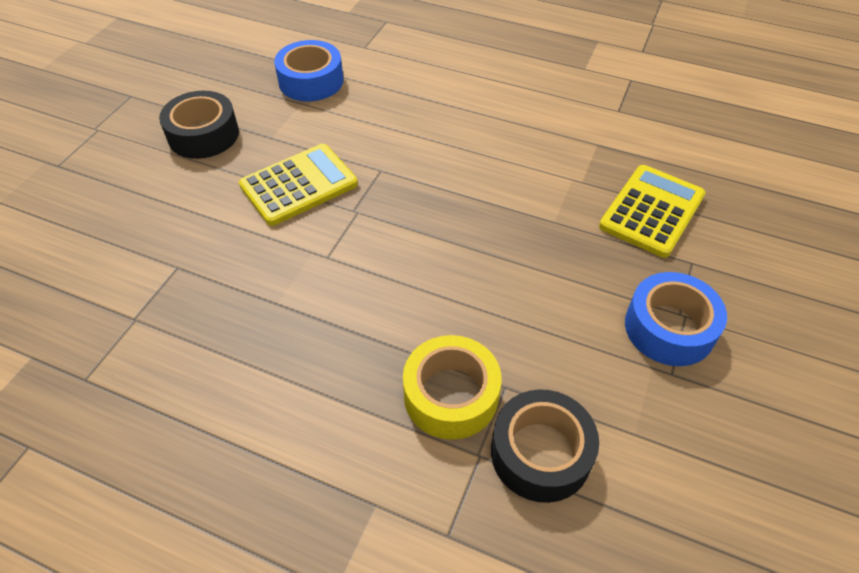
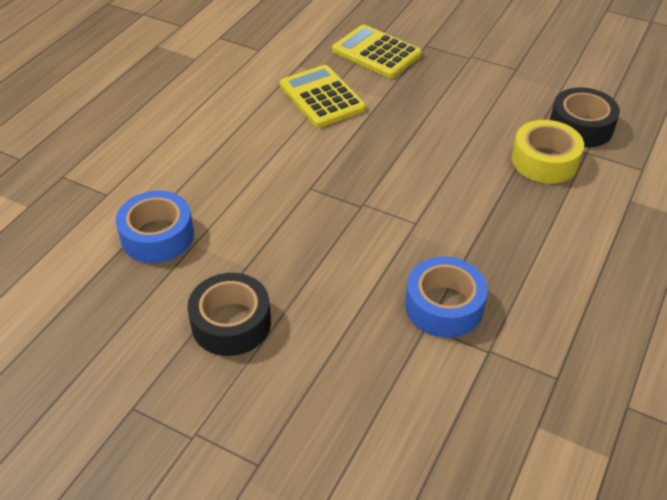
camera: 85 degrees left, 5 degrees down
(299, 185) = (324, 242): yellow calculator -> yellow calculator (322, 97)
(669, 328) = (481, 63): blue tape -> blue tape (444, 306)

